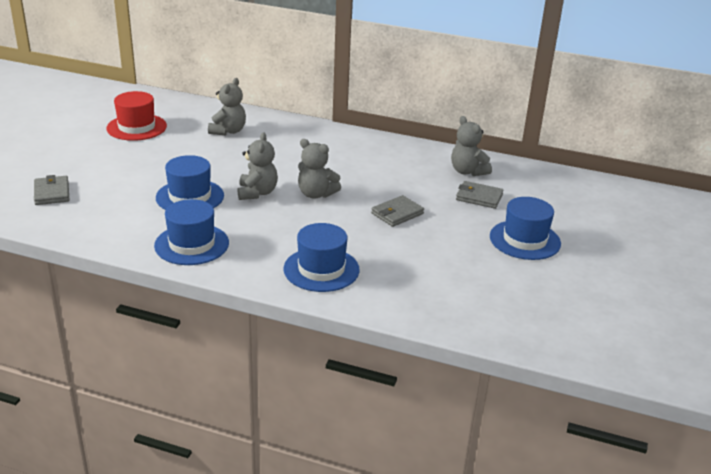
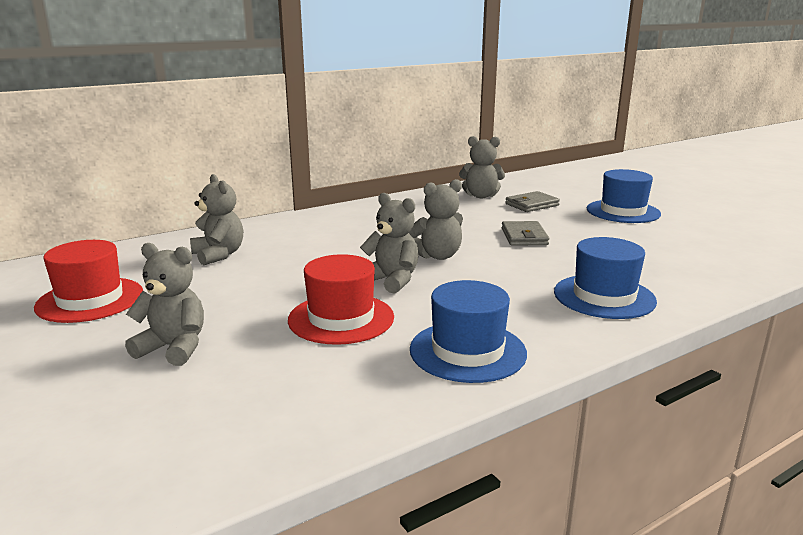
camera: 50 degrees left, 10 degrees down
(52, 193) = (150, 422): grey wallet -> none
(113, 169) = (174, 348): none -> grey teddy bear
(190, 197) = (341, 318): blue hat -> red hat

